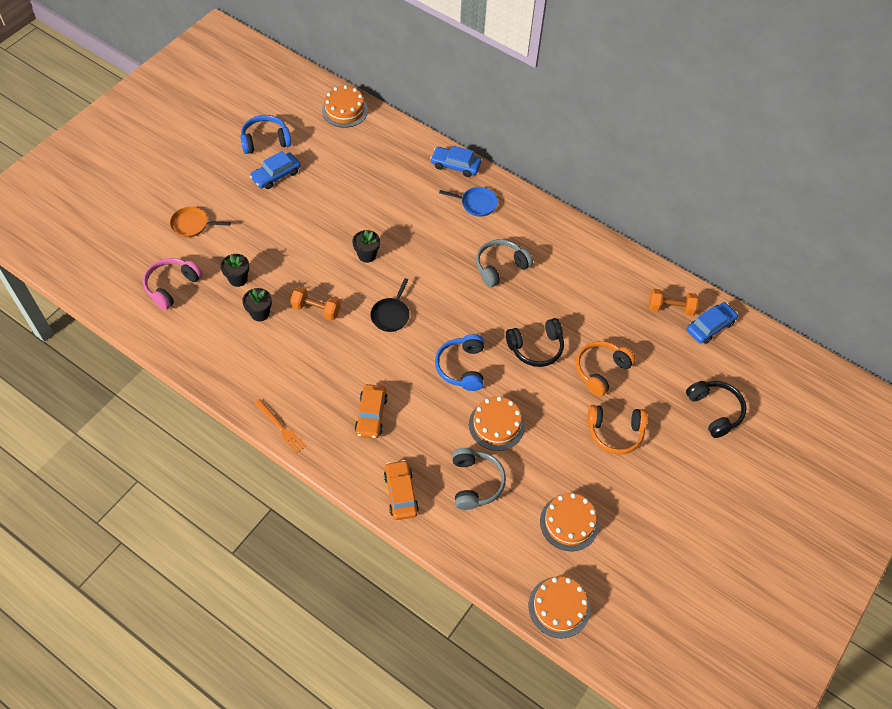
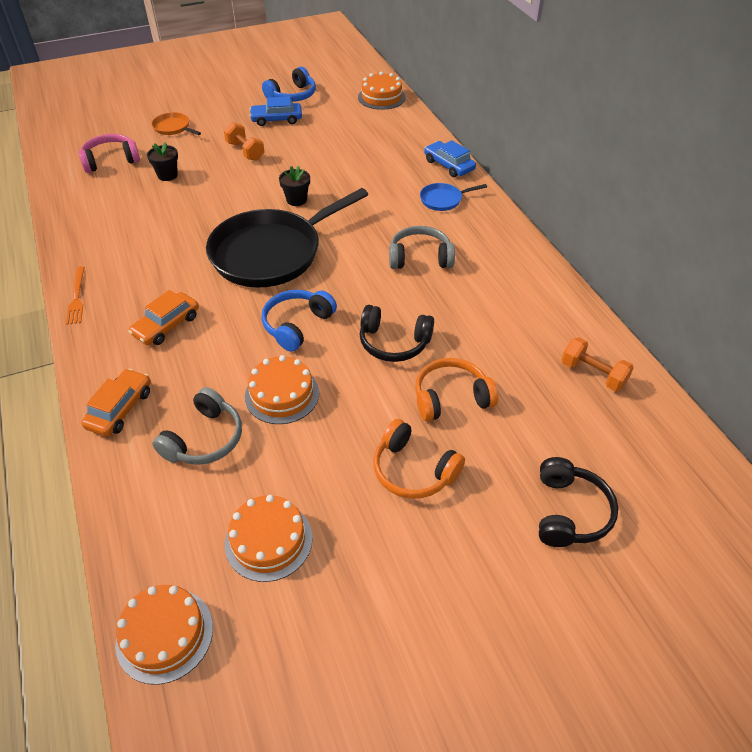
camera: 35 degrees right, 10 degrees down
(260, 313) = (157, 205): black flower pot -> none
(265, 140) = (292, 95): blue headphones -> blue headphones turned 120 degrees clockwise
(316, 309) = (208, 222): orange dumbbell -> orange dumbbell (245, 151)
(391, 315) = (271, 253): black pan -> black pan, size x2.42
(476, 203) = (443, 200): blue pan -> blue pan turned 120 degrees clockwise
(710, 326) = (633, 415): blue car -> none

